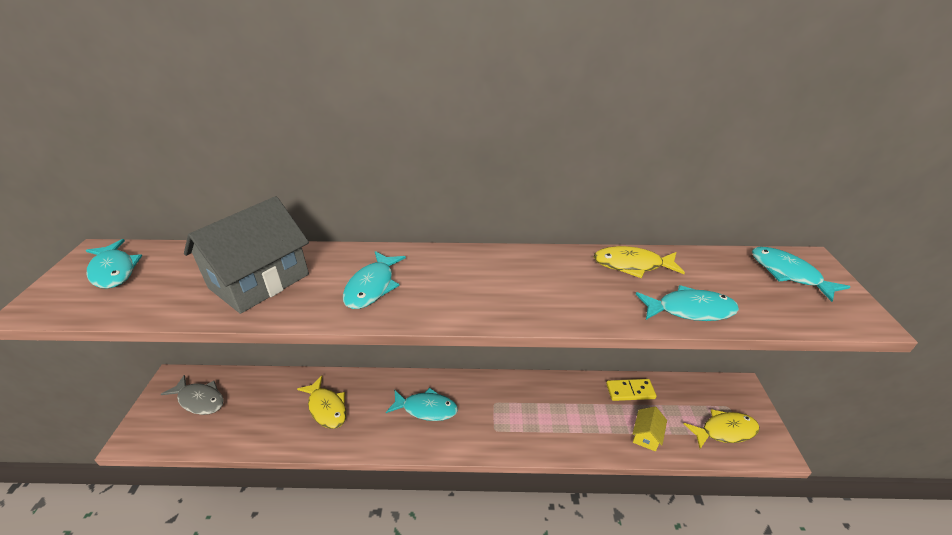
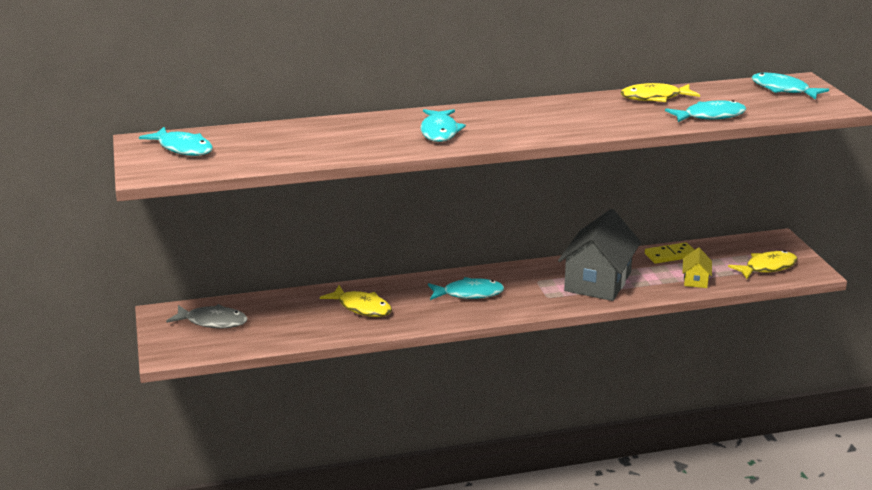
camera: 15 degrees left, 10 degrees down
(259, 281) = (333, 139): grey house -> grey house (597, 281)

